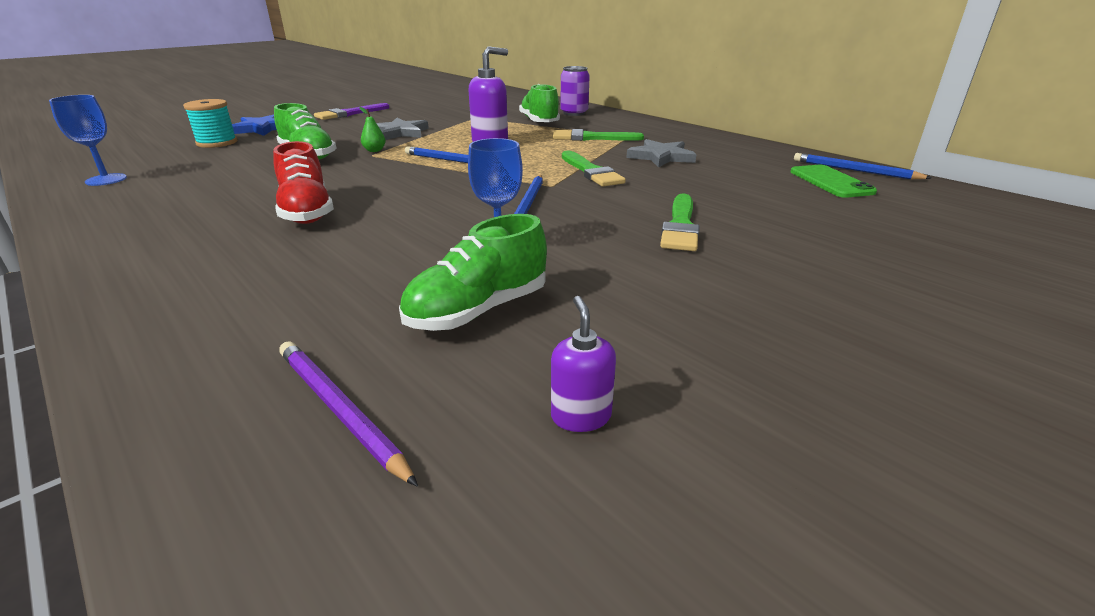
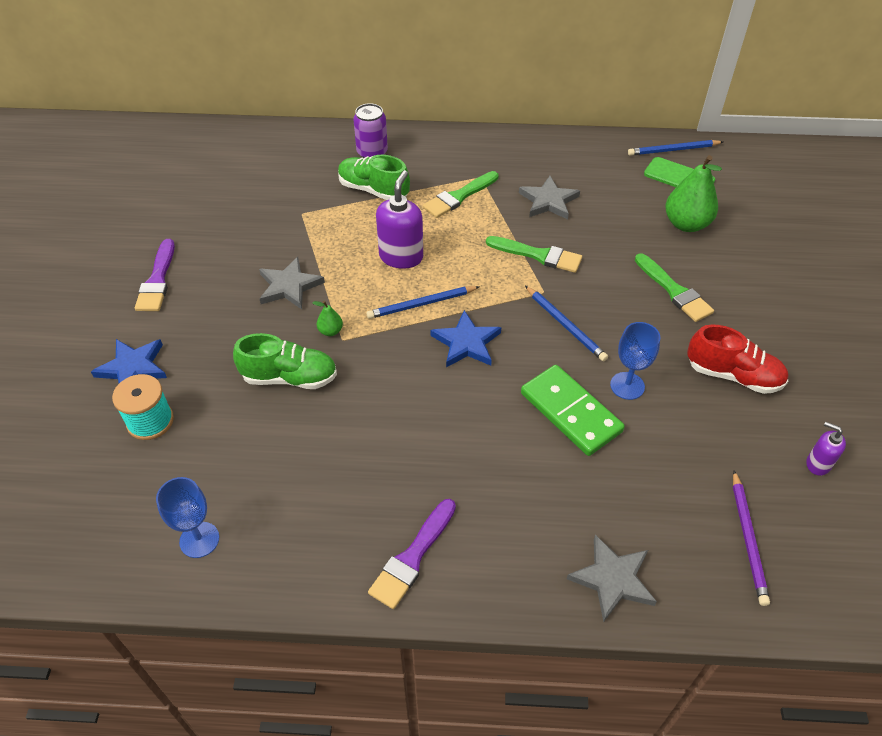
camera: 45 degrees left, 20 degrees up
(136, 239) = (412, 557): none -> purple brush
(172, 337) = (612, 579): none -> grey star
(307, 212) = (455, 442): red shoe -> red shoe (733, 375)
(339, 410) = (748, 539): purple pencil -> purple pencil turned 90 degrees counterclockwise
(415, 238) = (570, 412): none -> green domino
(436, 182) = (466, 343): none -> blue star
(478, 311) = (697, 441): green shoe -> none
(782, 202) = (686, 224): none -> green pear

